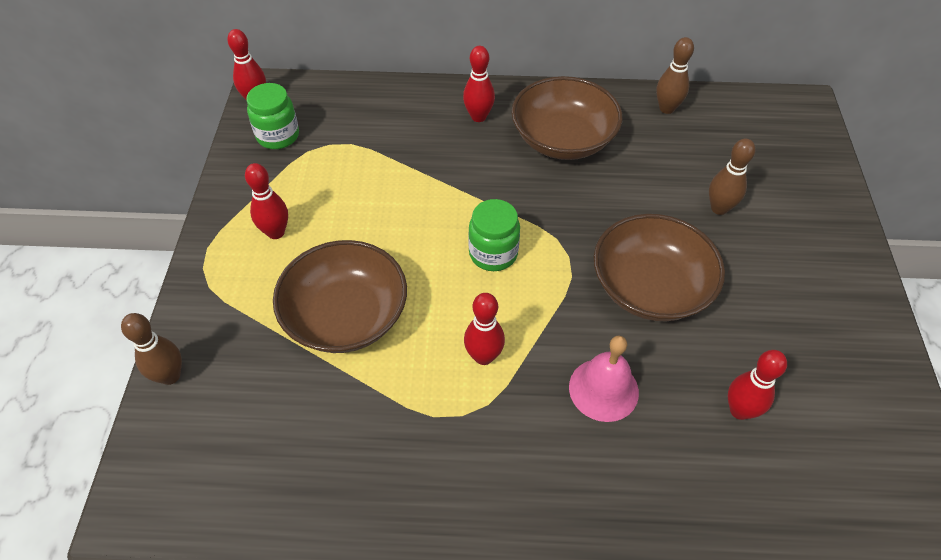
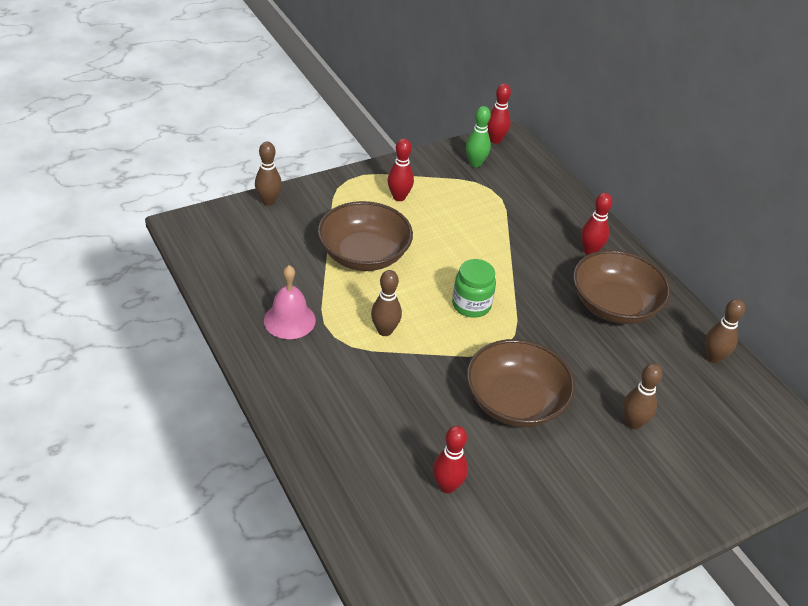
camera: 55 degrees right, 10 degrees down
(278, 136) = (475, 163): green jar -> green bowling pin
(483, 356) = (385, 331): red bowling pin -> brown bowling pin
(603, 389) = (406, 402): pink bell -> pink bell (289, 320)

